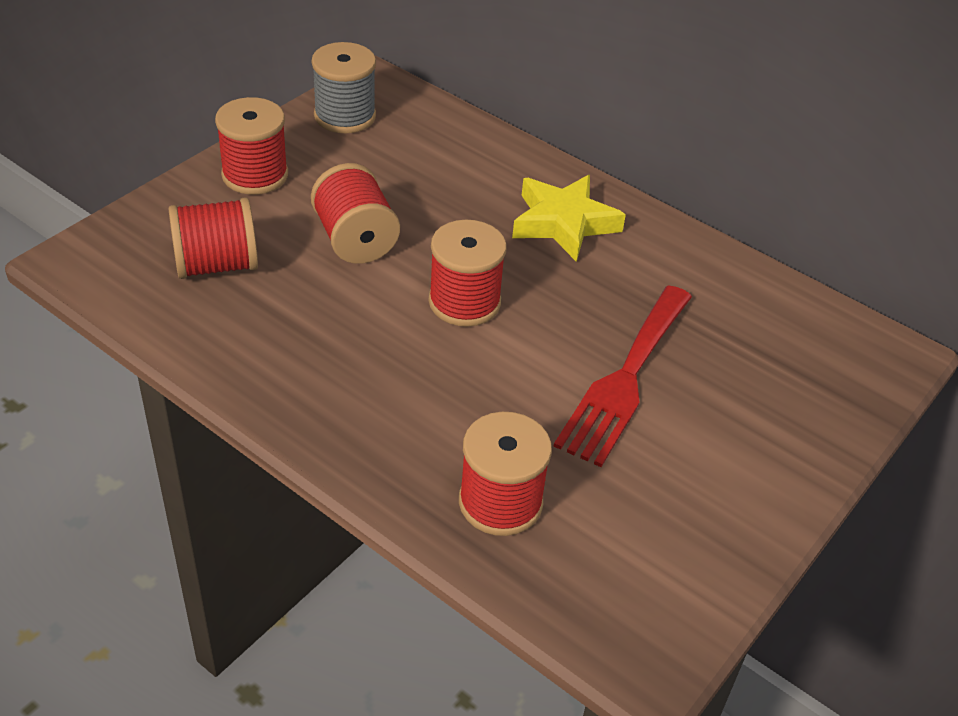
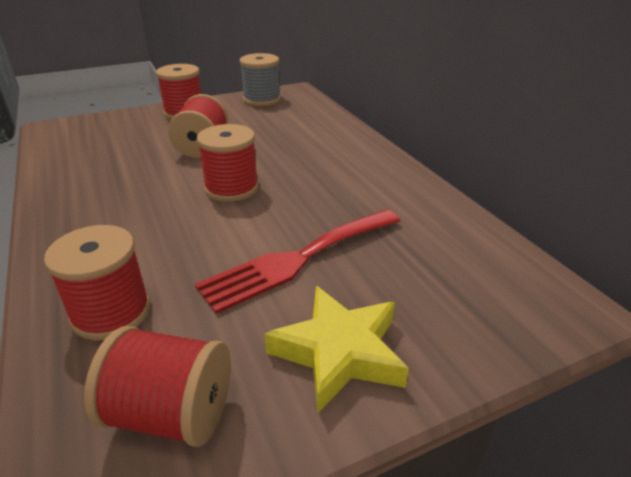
camera: 30 degrees right, 10 degrees down
(217, 265) = (114, 142): red spool -> red spool (171, 413)
(563, 223) = (343, 164): yellow star -> yellow star (339, 352)

